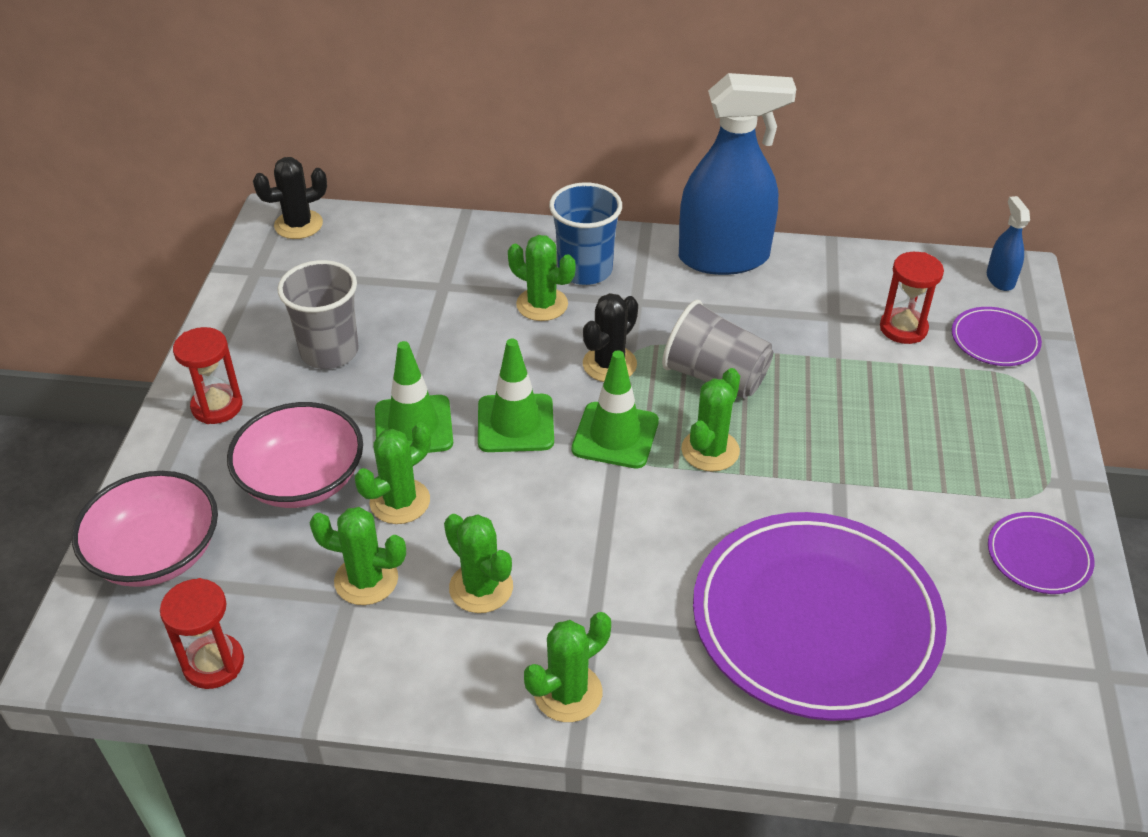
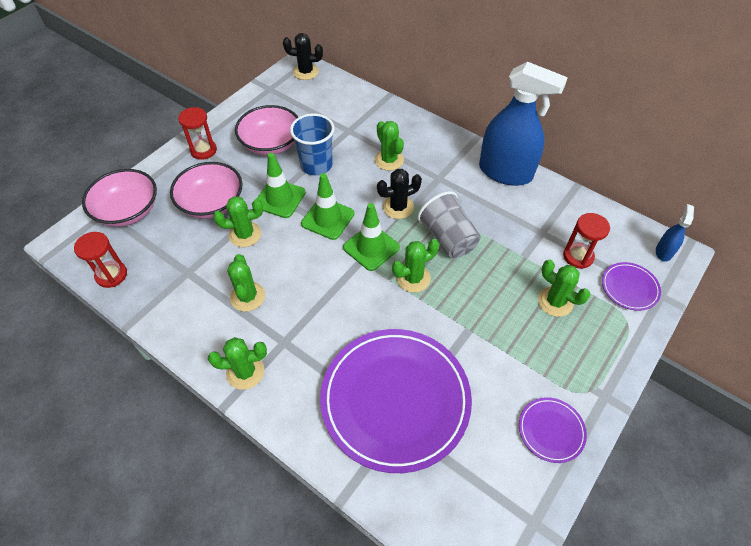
camera: 30 degrees right, 10 degrees up
(329, 352) = (271, 143): grey cup -> pink bowl
(366, 580) = (201, 267): green cactus -> green cactus (555, 301)
(585, 270) = (425, 150): blue cup -> blue cup (316, 165)

